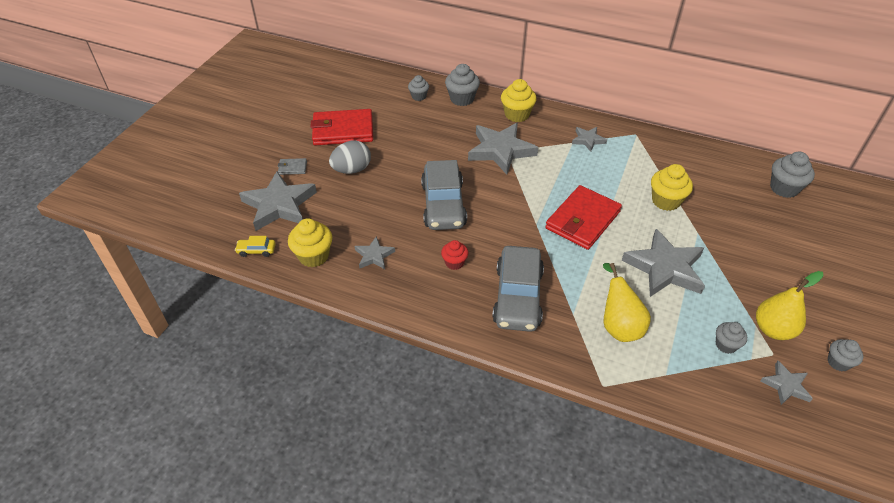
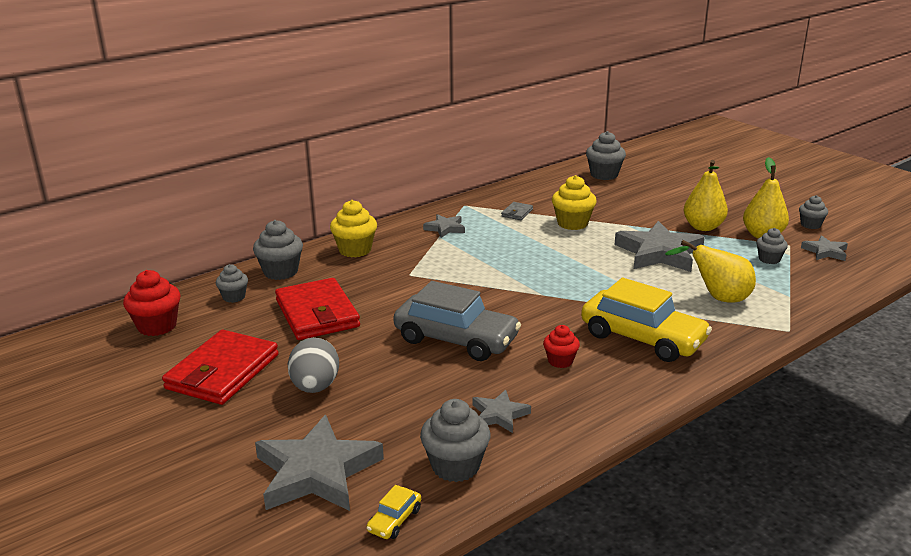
camera: 60 degrees left, 20 degrees down
(292, 168) = (248, 438): grey wallet -> grey wallet (517, 213)
(313, 256) = (455, 466): yellow cupcake -> grey cupcake
(368, 86) = (157, 326): none -> red cupcake
(500, 151) = (404, 277): grey star -> none
(518, 297) = (642, 338): grey car -> yellow car
(582, 220) = (561, 269): red wallet -> red wallet (317, 314)
(746, 283) = (703, 227): none -> yellow pear

